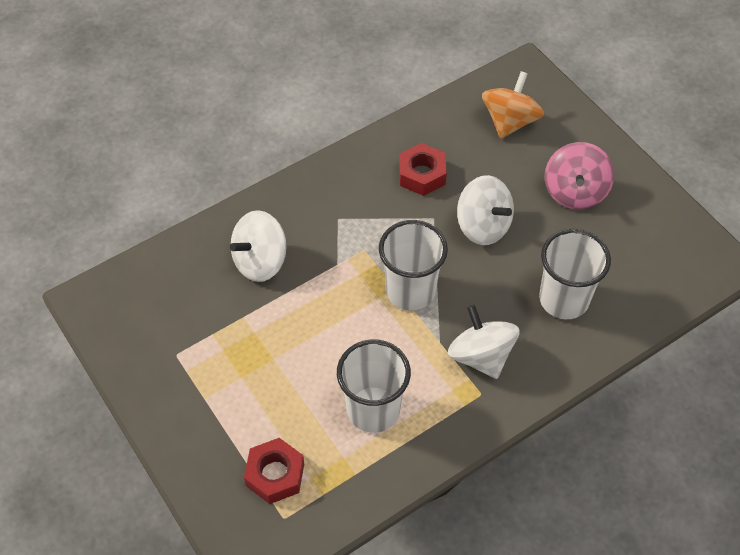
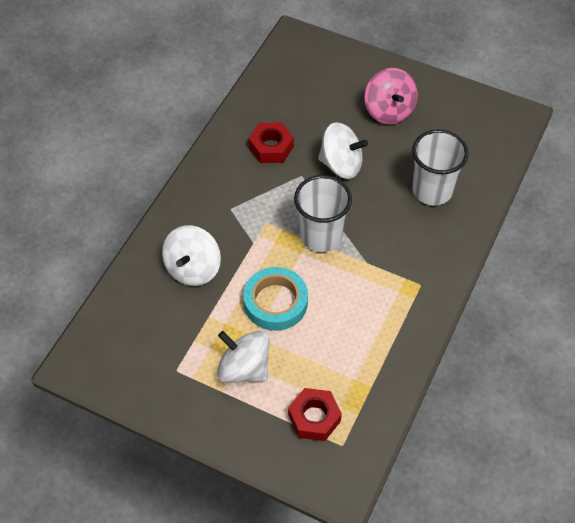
camera: 30 degrees left, 0 degrees up
(317, 336) = (275, 302): none -> turquoise tape
(373, 409) = (353, 334): white cup -> none
(481, 356) = (402, 258): white spinning top -> white spinning top (244, 368)
(510, 121) = (309, 80): orange spinning top -> none

